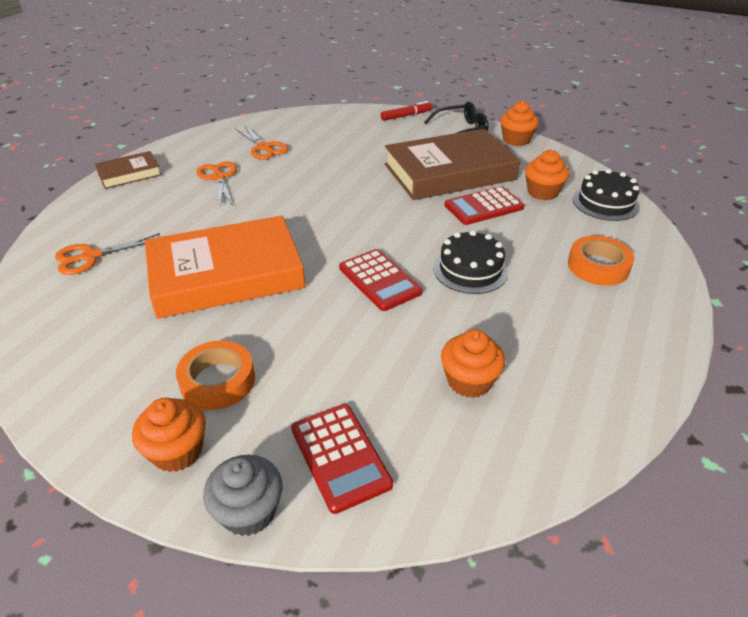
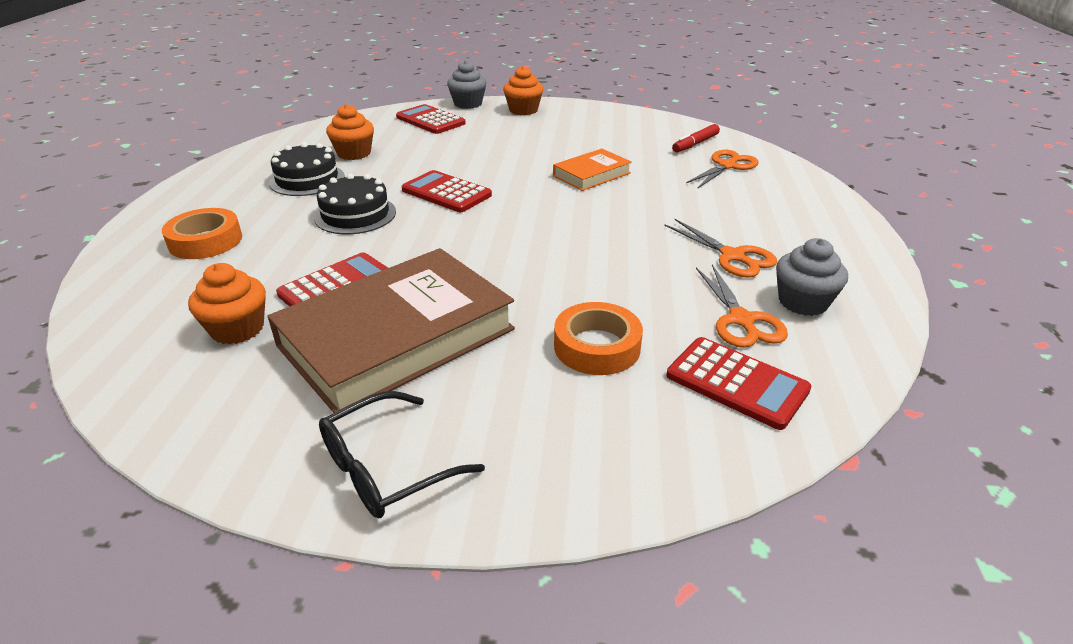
camera: 160 degrees right, 5 degrees down
(129, 174) = (849, 239): brown book -> none
(218, 381) = (529, 130): orange tape -> orange tape (597, 346)
(220, 149) = (803, 302): none -> grey cupcake
(226, 274) = (592, 174): orange book -> orange book, size x0.49
(264, 148) = (741, 320): orange scissors -> orange scissors turned 135 degrees counterclockwise
(300, 128) = (737, 383): none -> red calculator
(406, 116) = (541, 496): red marker -> red marker (695, 144)
(516, 140) = (252, 463): orange cupcake -> none
(605, 203) = (137, 330): black cake -> black cake (307, 180)

